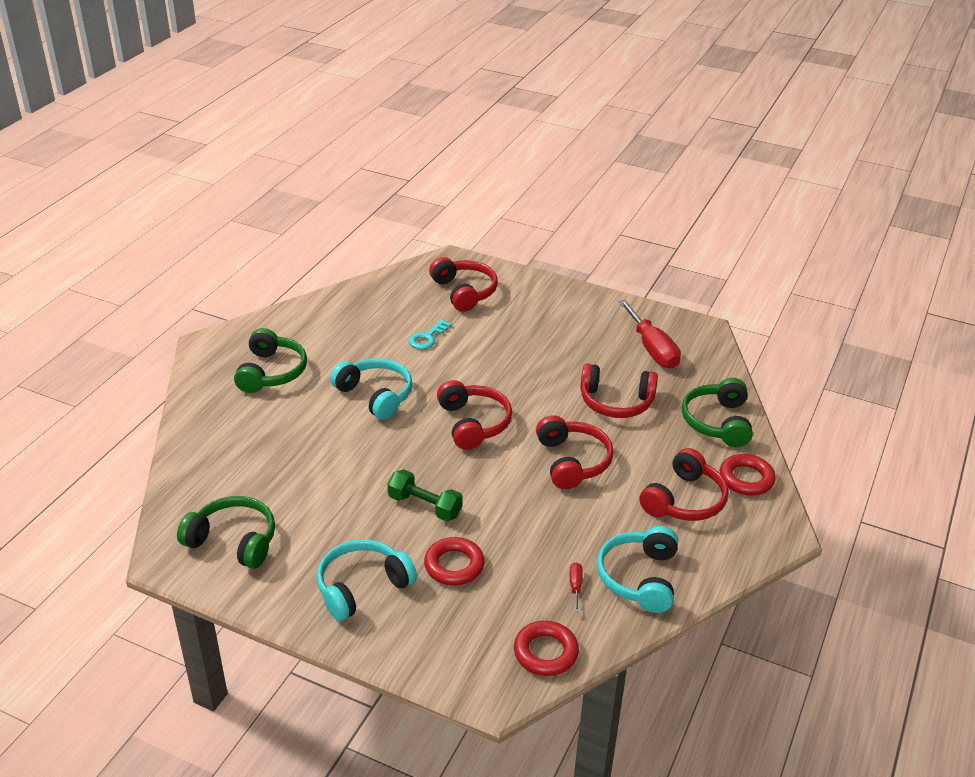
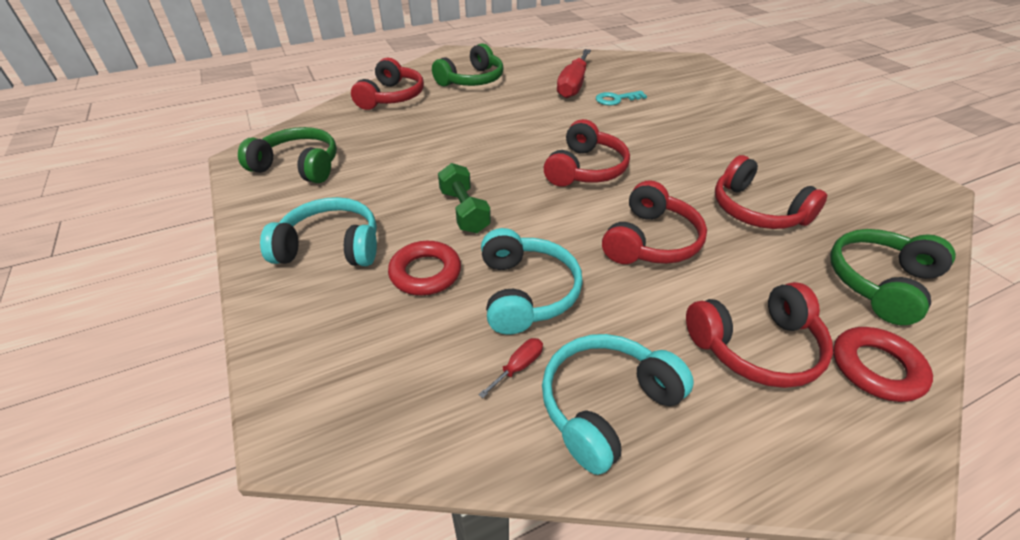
camera: 40 degrees right, 5 degrees up
(233, 541) = (298, 166): green headphones -> green headphones turned 45 degrees counterclockwise
(375, 395) = (527, 119): turquoise headphones -> turquoise headphones (526, 292)
(464, 292) = (684, 82): red headphones -> red headphones (392, 97)
(545, 652) = (400, 421): red ring -> none
(652, 349) = (846, 182): red screwdriver -> red screwdriver (573, 85)

